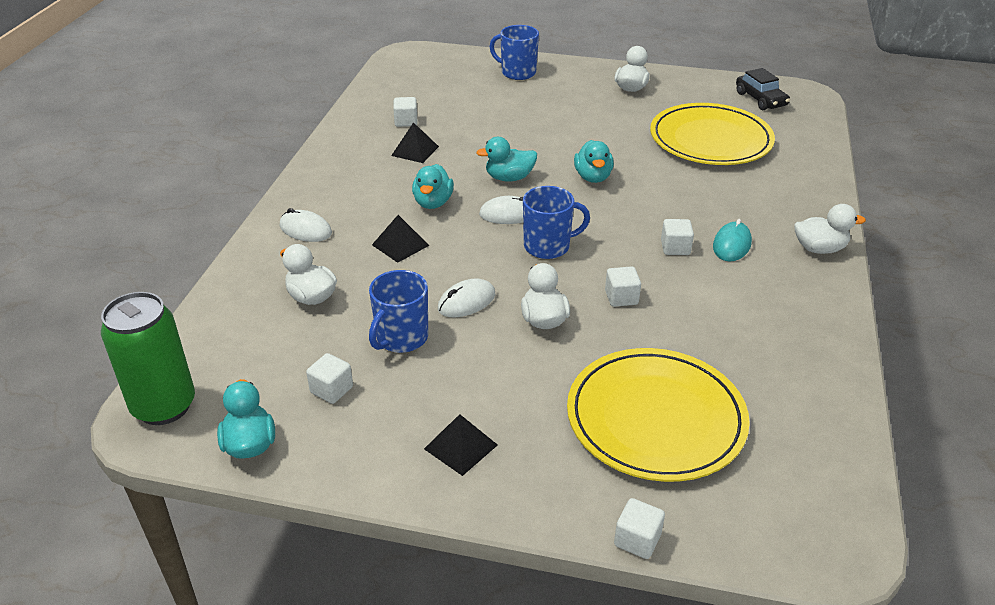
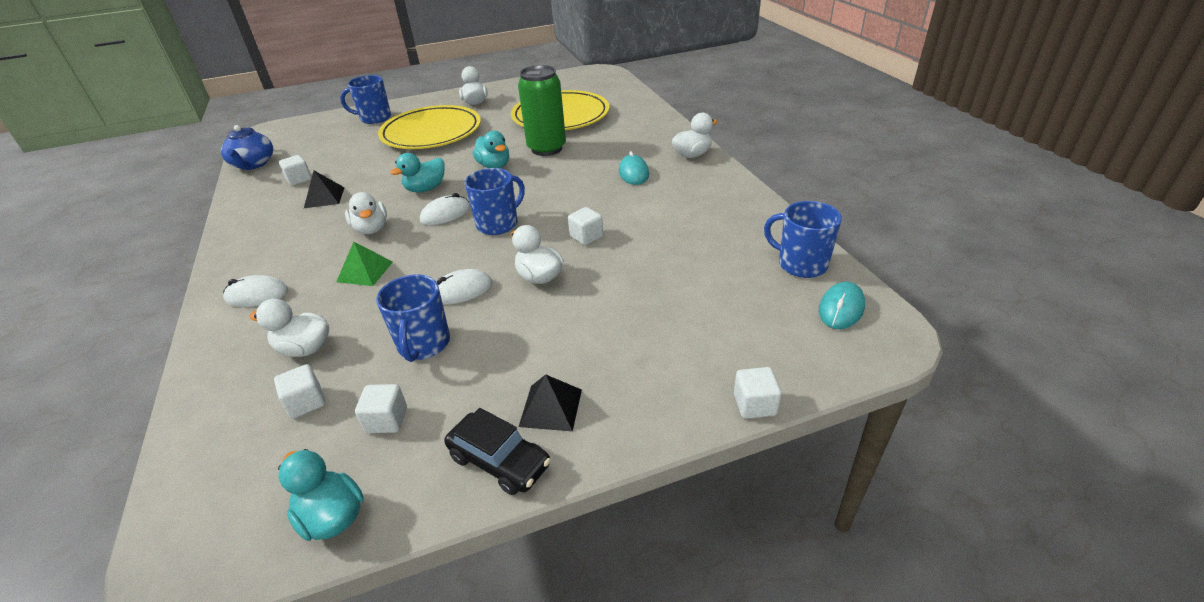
camera: 30 degrees left, 0 degrees up
(164, 406) = (196, 532): green can -> green can (546, 148)
(378, 88) = (253, 164): none -> blue teapot
(400, 245) = (365, 271): black pyramid -> green pyramid
(433, 203) = (371, 229): turquoise duck -> white duck
(466, 302) = (462, 290): white mouse -> white mouse turned 45 degrees clockwise
(655, 418) = (686, 308): yellow plate -> yellow plate (431, 132)
(675, 248) = (596, 189): white cube -> white cube (306, 402)
(760, 99) = (573, 83): black car -> black car (499, 461)
(817, 498) = (841, 308): none -> turquoise mouse
(821, 431) = (801, 264): none -> blue mug

